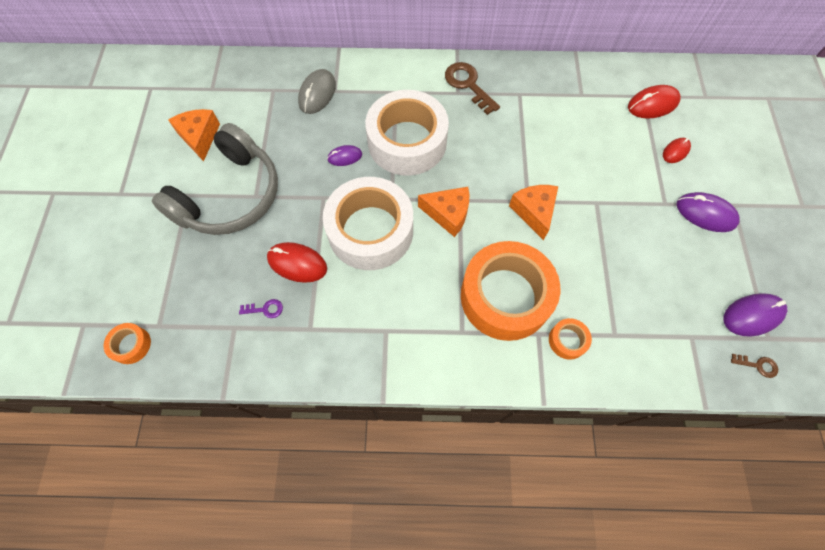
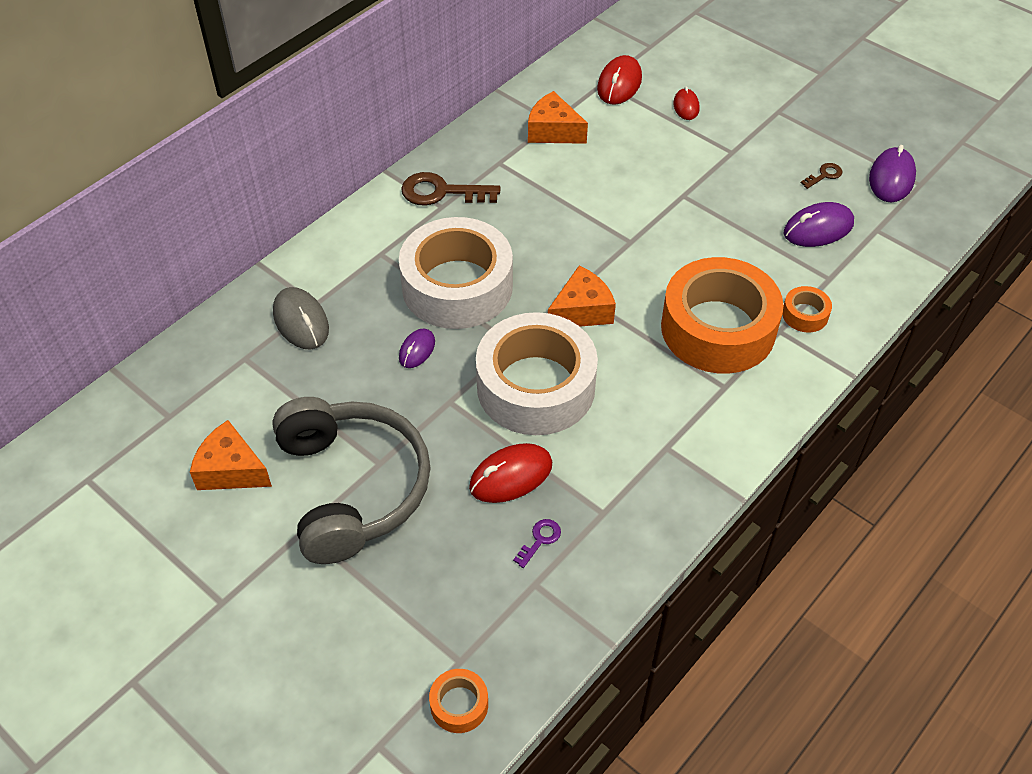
camera: 50 degrees left, 15 degrees down
(534, 212) = (648, 246): orange cheese -> orange cheese (553, 131)
(705, 214) = (768, 135): purple mouse -> purple mouse (818, 229)
(757, 365) = (938, 209): brown key -> brown key (824, 175)

